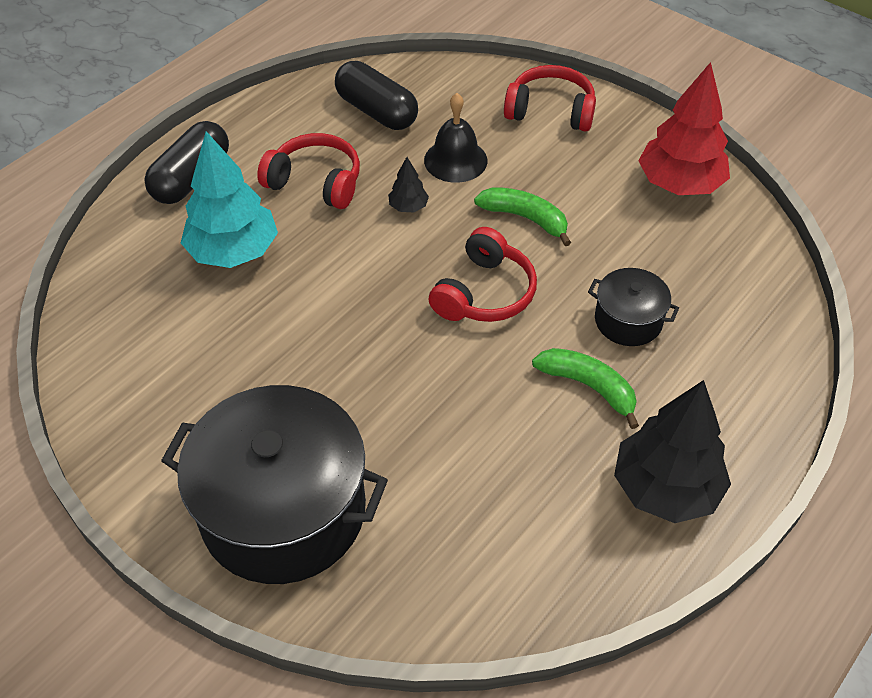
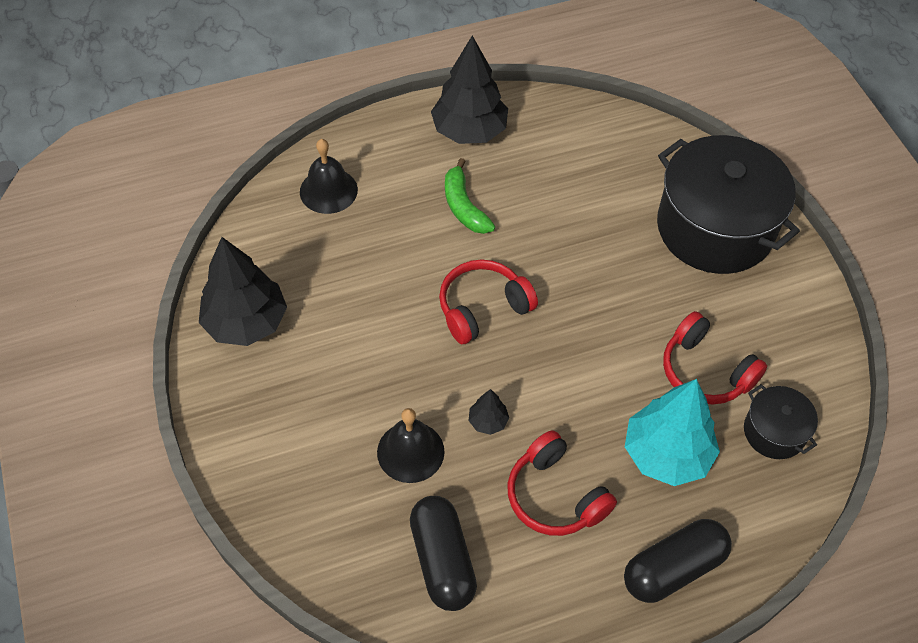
camera: 150 degrees left, 5 degrees up
(525, 218) = (399, 357): green banana -> none
(550, 111) = (277, 463): red headphones -> red headphones (705, 371)
(628, 320) = (396, 235): black pot -> black pot (774, 432)
(679, 184) = (246, 322): red tree -> black tree
(741, 331) = (328, 190): none -> black bell

